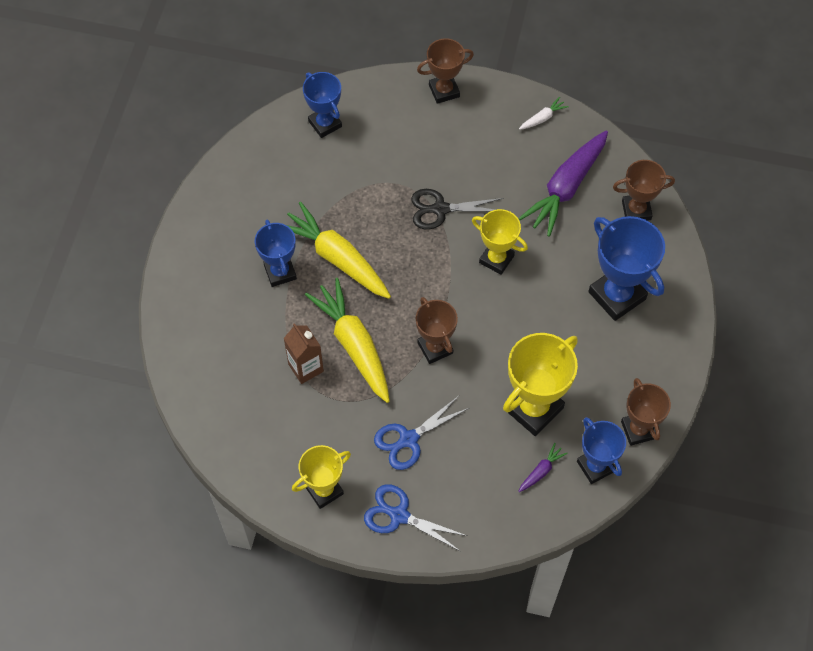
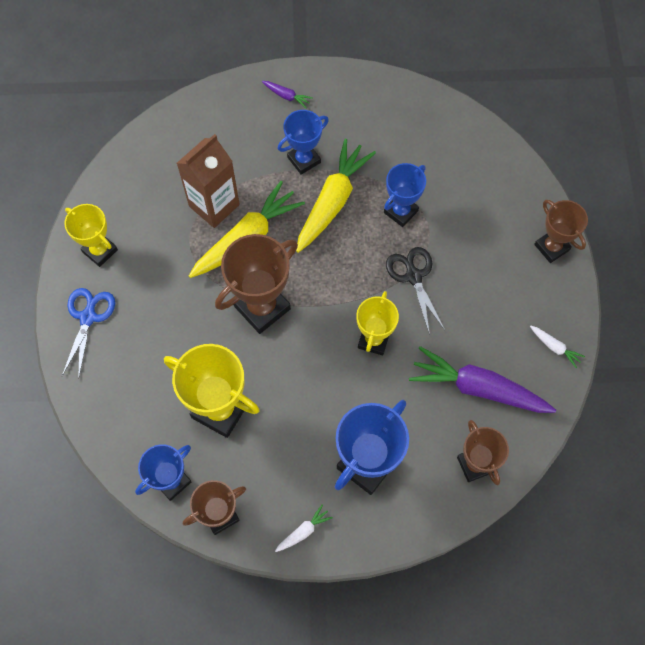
camera: 75 degrees right, 5 degrees up
(306, 368) = (214, 205): brown carton -> brown carton, size x1.51
(325, 124) = (473, 154): blue trophy -> blue trophy (400, 211)
(408, 439) = (163, 307): blue scissors -> none
(435, 348) = (262, 307): brown trophy -> brown trophy, size x1.57
(541, 471) = (156, 431): purple carrot -> purple carrot (286, 96)
(667, 362) = (303, 531): none -> white carrot

